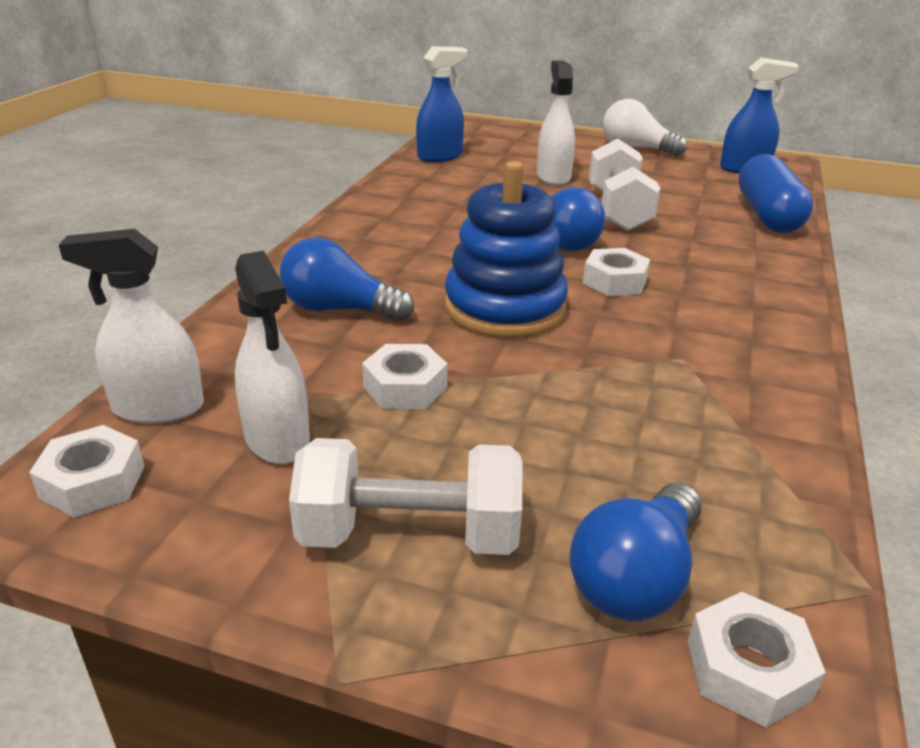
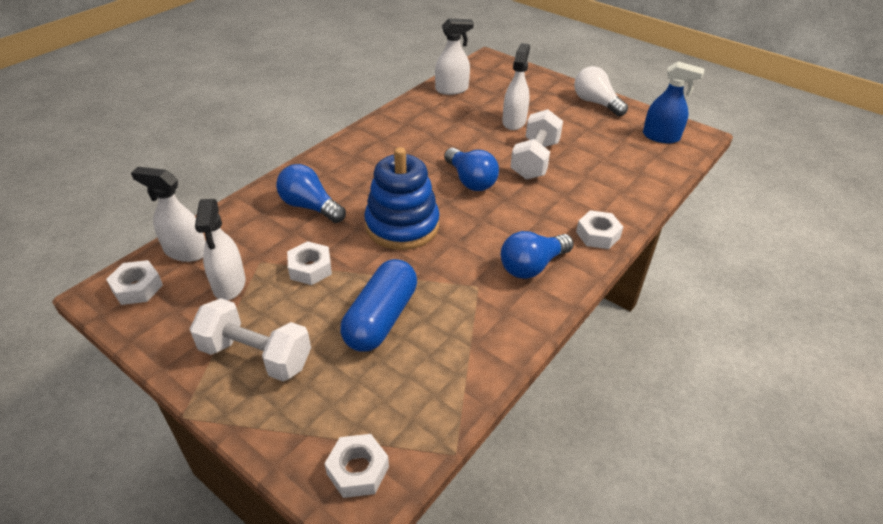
camera: 20 degrees right, 10 degrees up
(440, 156) = (452, 89): blue spray bottle -> white spray bottle
(614, 281) = (484, 220): white nut -> white nut (597, 235)
(635, 577) = (343, 409): blue light bulb -> blue light bulb (532, 266)
(768, 215) = (637, 184): blue capsule -> blue capsule (381, 318)

